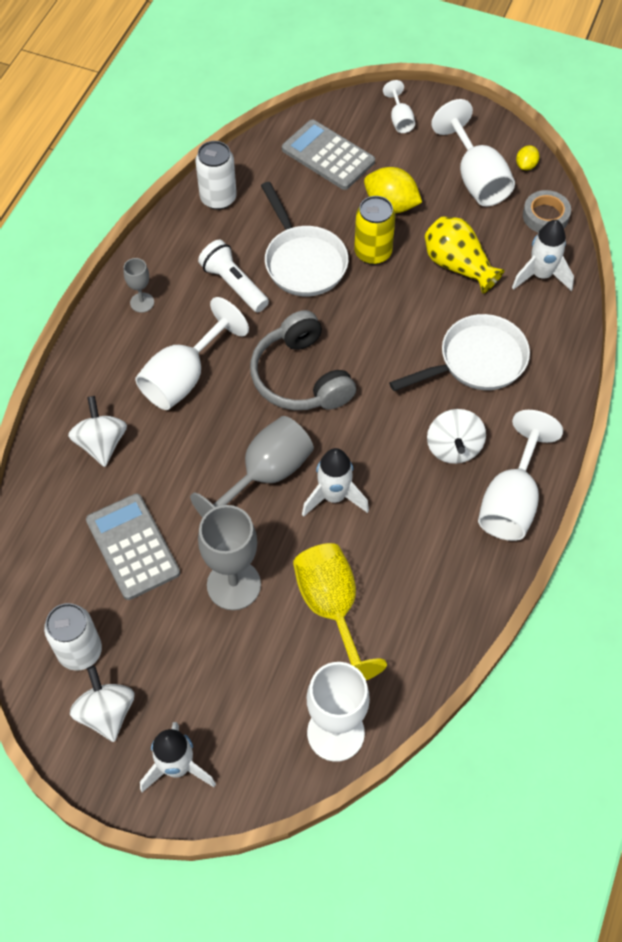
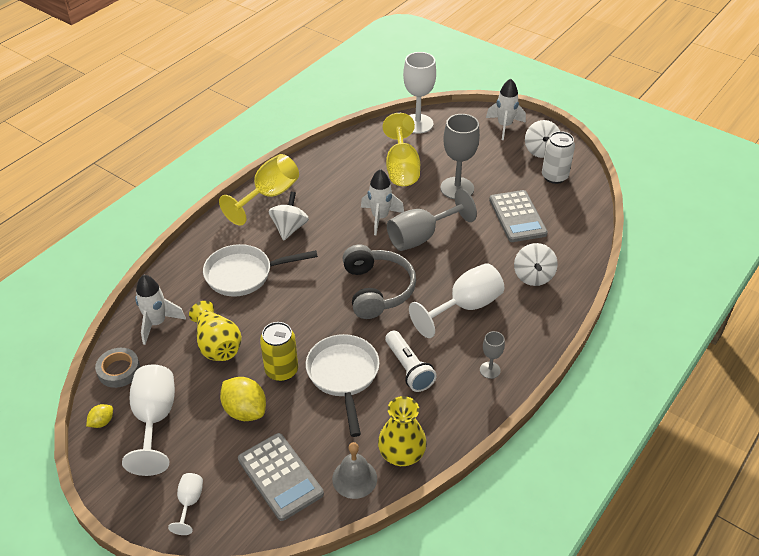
camera: 165 degrees left, 15 degrees down
(218, 198) = (401, 454): white can -> yellow vase
(257, 168) = (354, 478): none -> grey bell
(511, 500) = (269, 195): white goblet -> yellow goblet

